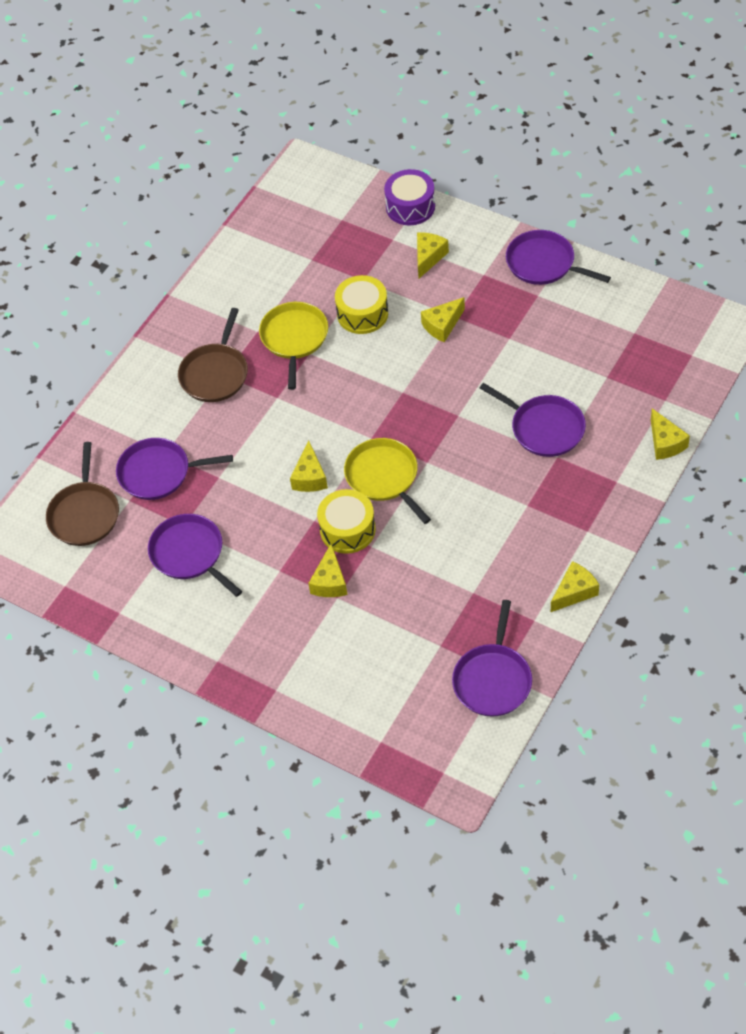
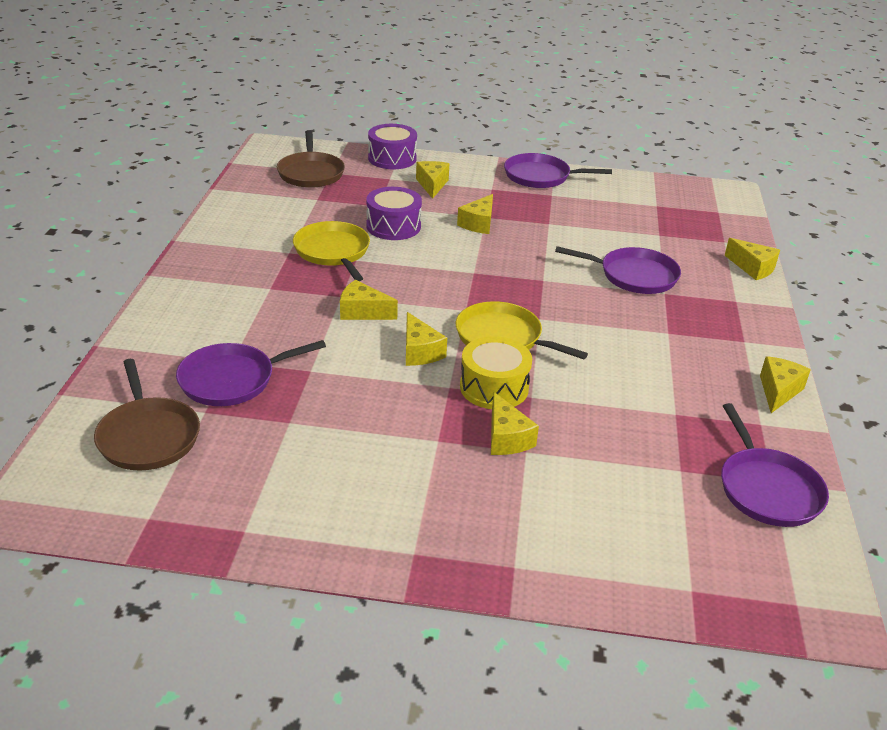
camera: 30 degrees left, 20 degrees down
(190, 554) = (313, 448): purple pan -> none
(215, 373) = (259, 289): brown pan -> brown pan (311, 173)
(286, 420) = (362, 312): none -> yellow cheese
(362, 314) = (393, 226): yellow drum -> purple drum

